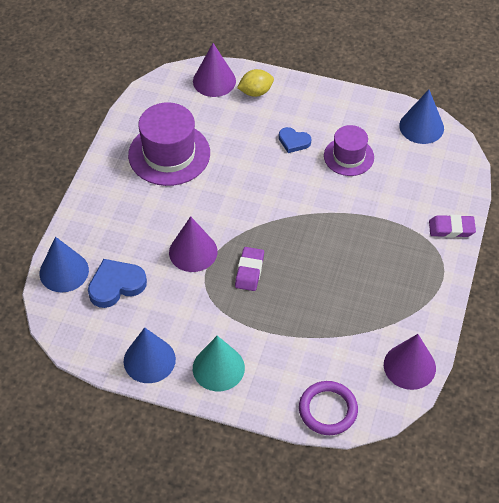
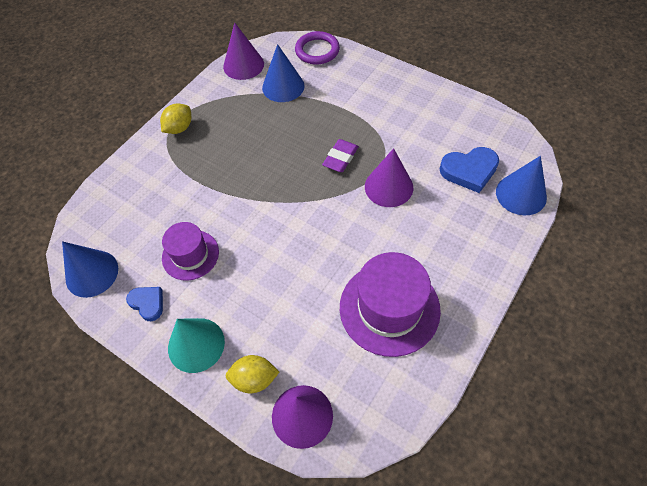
camera: 160 degrees left, 5 degrees up
(149, 360) = (446, 105): blue cone -> blue cone (283, 86)
(218, 368) = (390, 90): turquoise cone -> turquoise cone (196, 344)
(293, 141) = (240, 289): blue heart -> blue heart (148, 303)
(433, 267) = (179, 128): none -> yellow lemon
(451, 228) = (141, 157): purple eraser -> none

